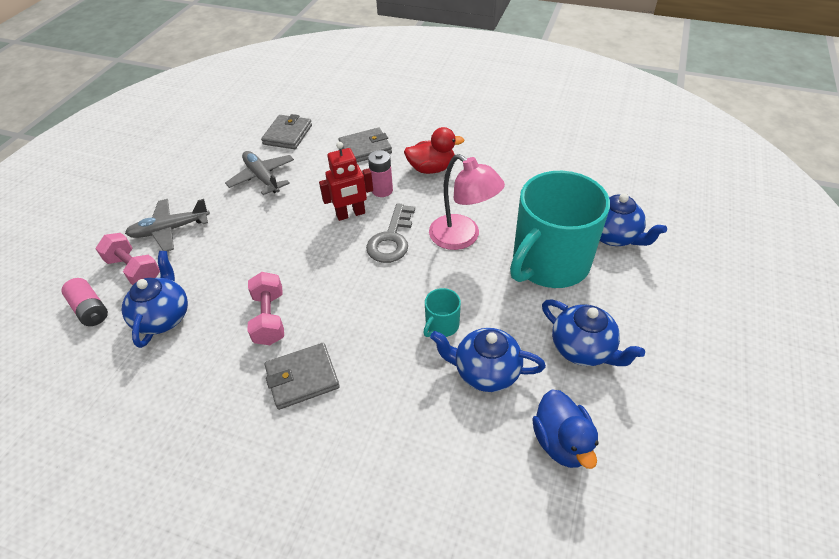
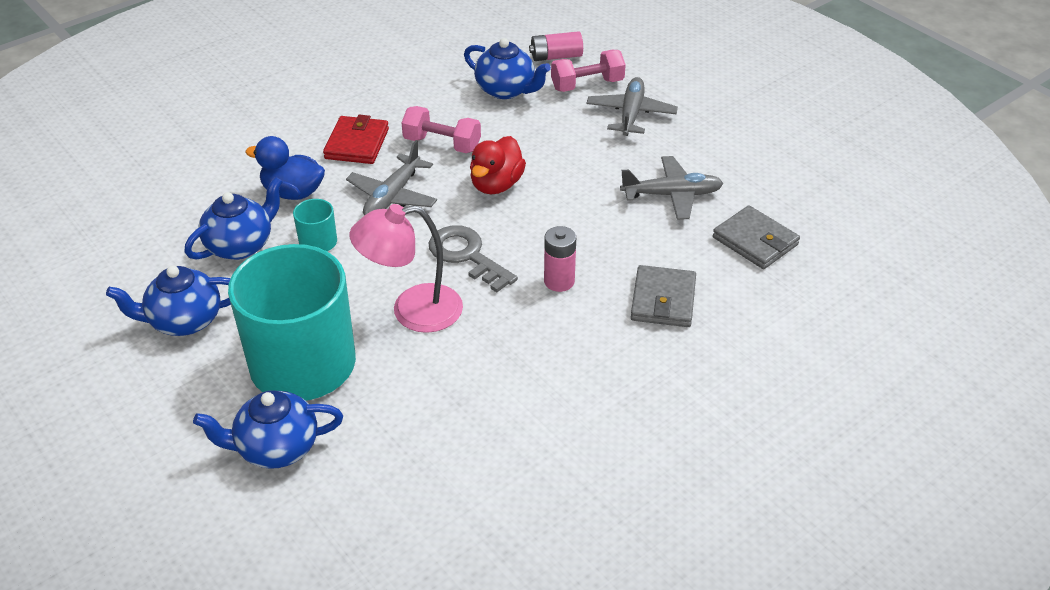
camera: 120 degrees right, 5 degrees down
(302, 378) = (357, 144): grey wallet -> red wallet
(350, 214) = (538, 240): red robot -> none
(357, 311) = (392, 196): none -> grey plane
(431, 168) = (563, 344): red duck -> red duck (496, 185)
(561, 442) = (133, 255): blue duck -> blue duck (293, 192)

